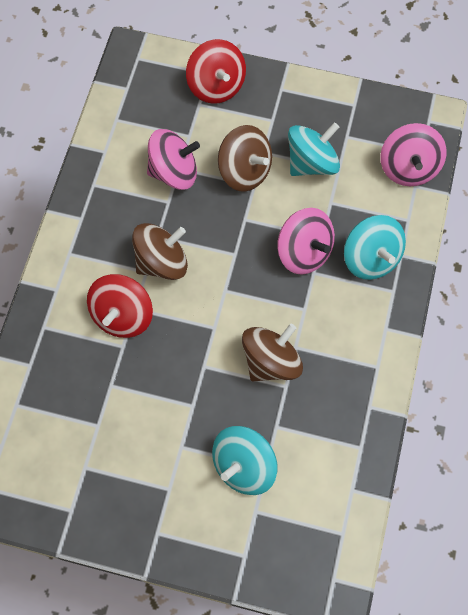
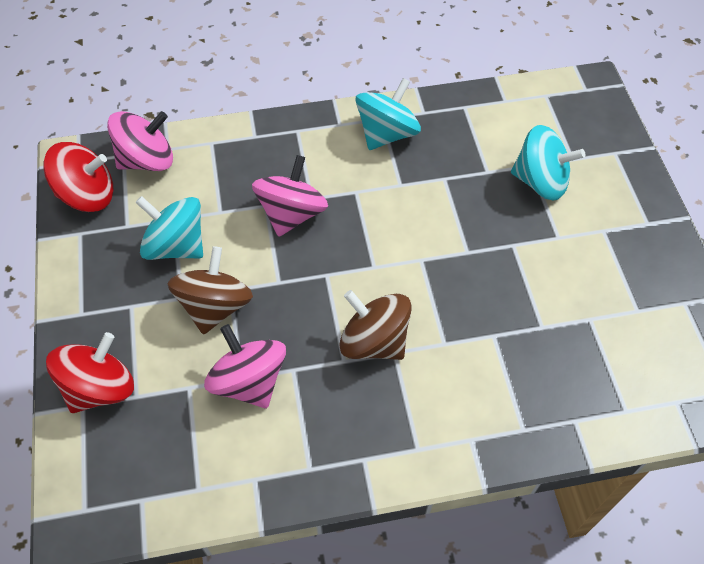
camera: 115 degrees left, 10 degrees down
(122, 316) = (460, 351): red spinning top -> red spinning top (87, 195)
(271, 361) = (427, 198): brown spinning top -> none
(371, 258) = (270, 157): turquoise spinning top -> turquoise spinning top (387, 134)

